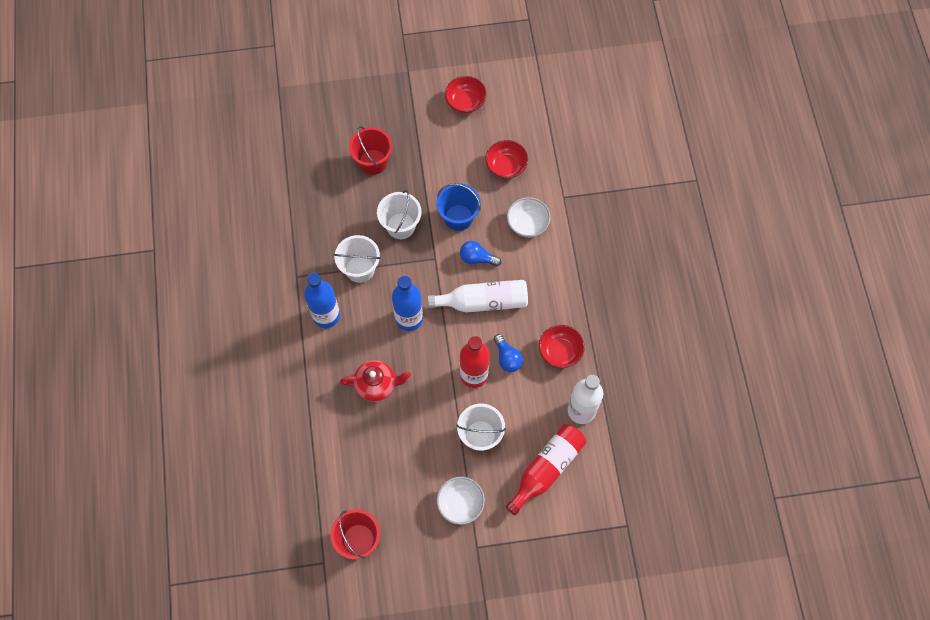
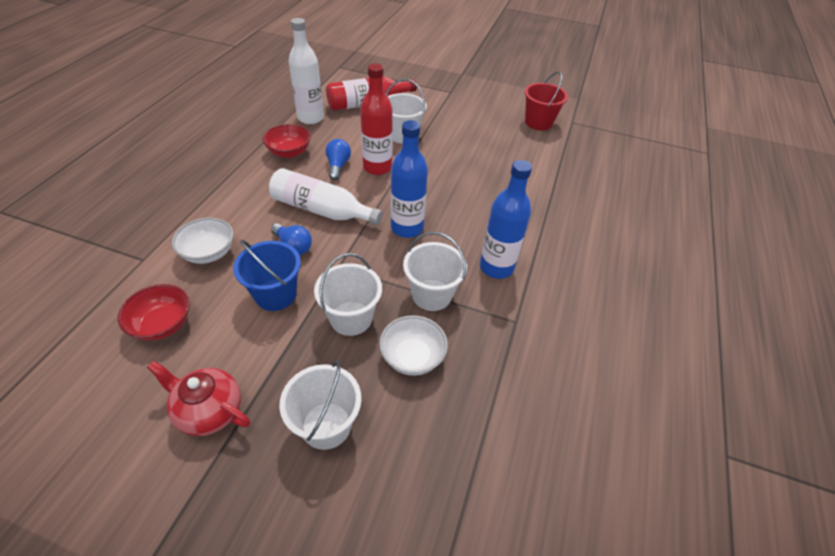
camera: 155 degrees left, 20 degrees down
(373, 162) = (326, 425): red bucket -> white bucket
(376, 385) = (472, 195): red teapot -> red teapot (209, 410)
(460, 503) = (447, 111): white bowl -> white bowl (412, 357)
(465, 102) = (112, 451): red bowl -> none

